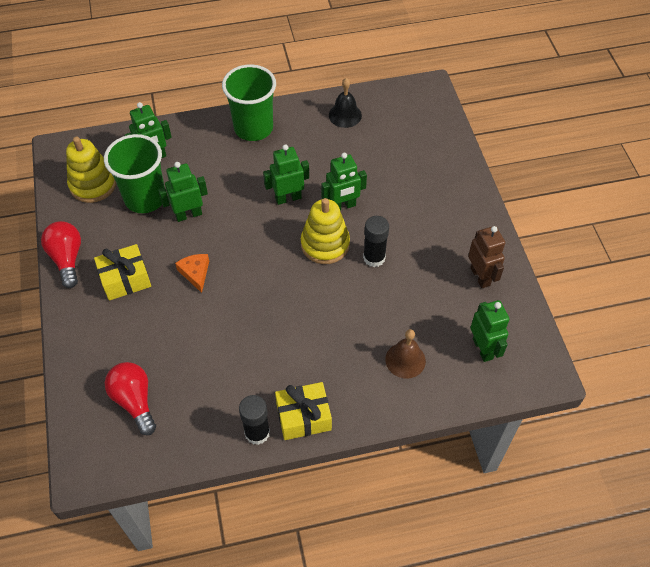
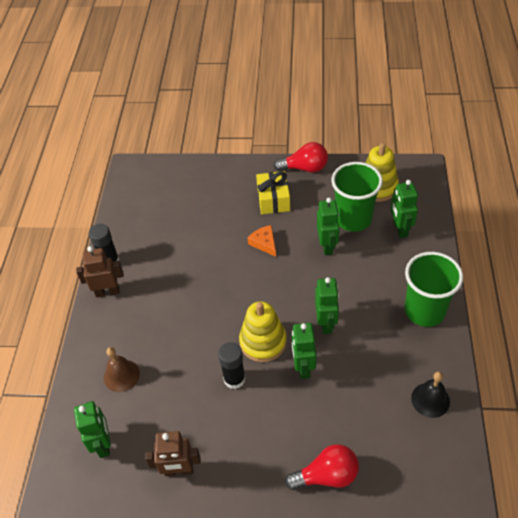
camera: 110 degrees right, 5 degrees down
(134, 401) = (168, 196): red light bulb -> red light bulb (326, 475)
(195, 273) = (264, 243): orange cheese -> orange cheese turned 120 degrees counterclockwise
(303, 417) = (107, 292): yellow gift -> brown robot
(483, 348) = (103, 444): green robot -> green robot turned 105 degrees counterclockwise

